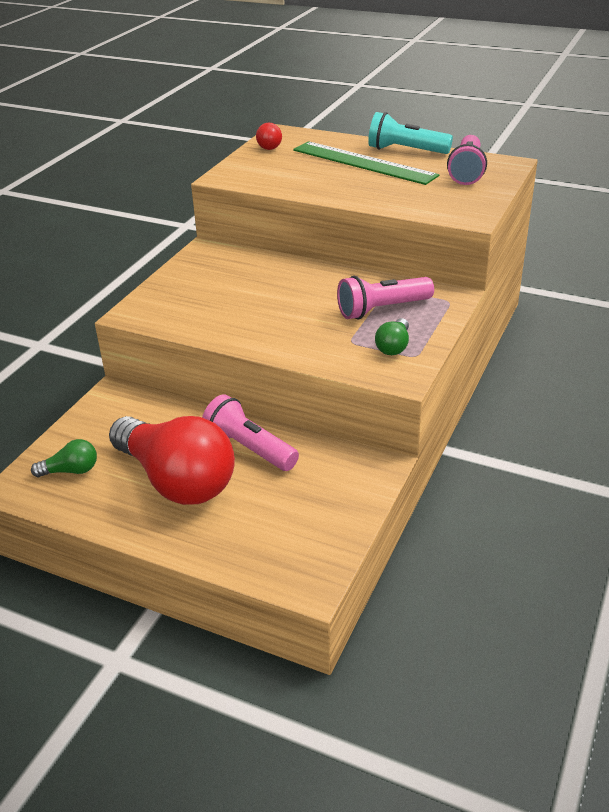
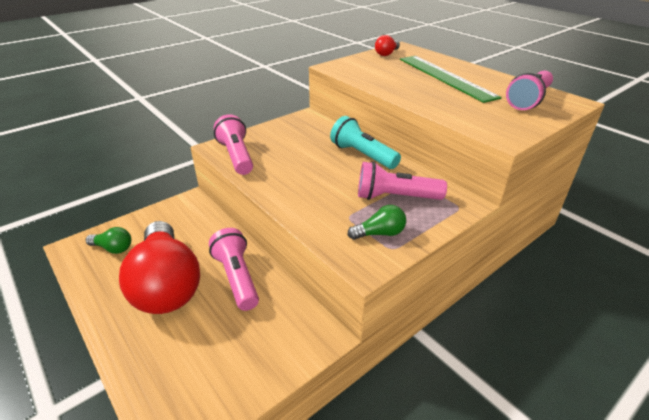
camera: 25 degrees right, 0 degrees up
(168, 317) = (236, 156): none -> pink flashlight
(394, 346) = (379, 233): green light bulb -> green light bulb turned 150 degrees counterclockwise
(405, 150) = (487, 75): turquoise flashlight -> turquoise flashlight (362, 155)

